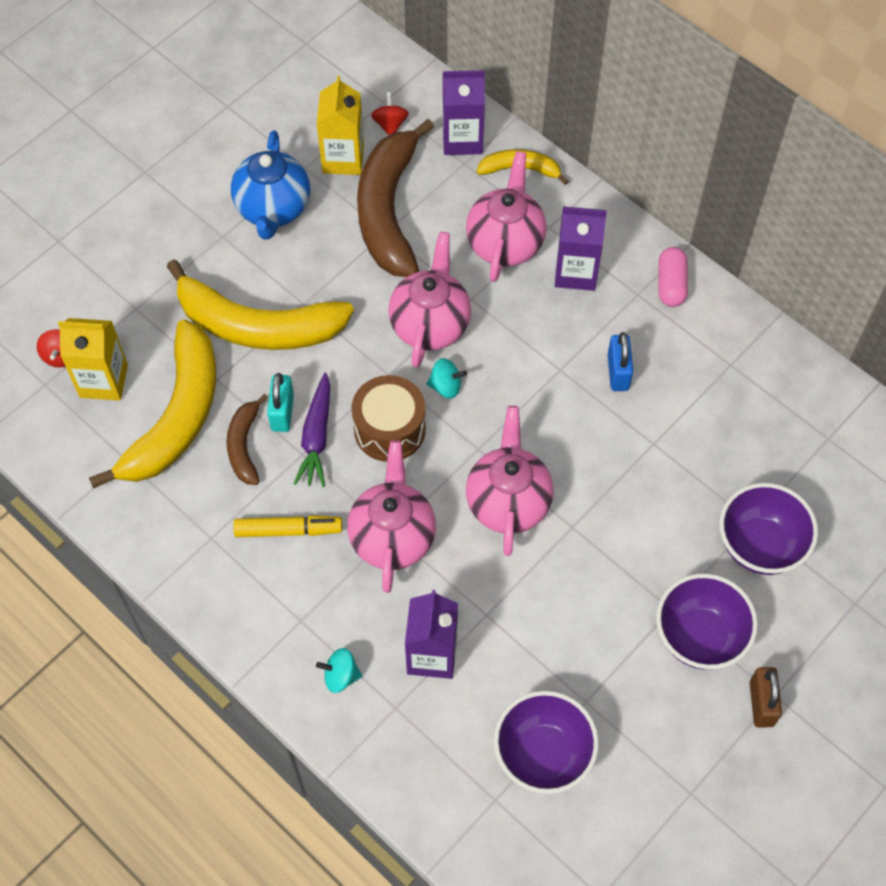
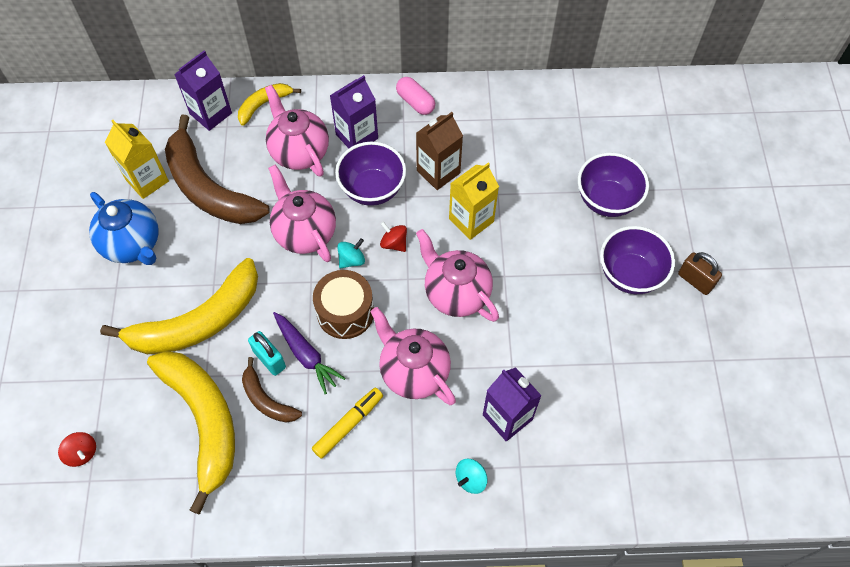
camera: 45 degrees left, 0 degrees up
(103, 381) = (129, 442): yellow carton -> yellow carton (471, 220)
(390, 124) = (156, 138): red spinning top -> red spinning top (394, 243)
(543, 754) = (623, 413): purple bowl -> purple bowl (372, 189)
(618, 372) = (438, 172): blue padlock -> brown carton

